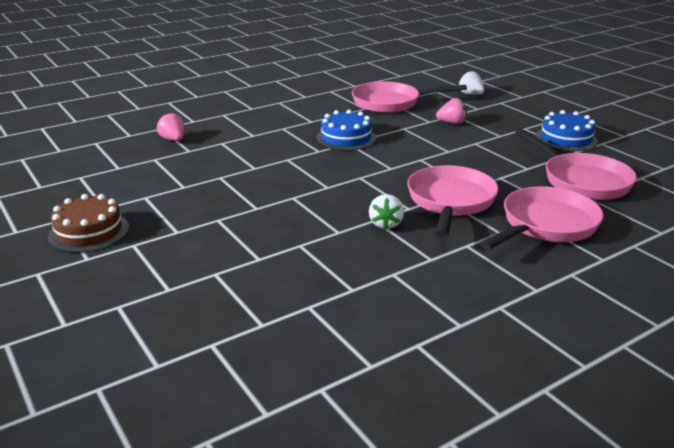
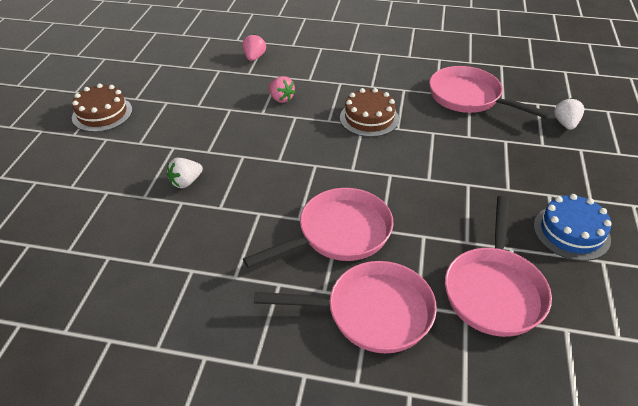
camera: 45 degrees right, 15 degrees up
(346, 138) = (369, 118): blue cake -> brown cake
(386, 224) = (259, 222): white strawberry -> white strawberry (186, 182)
(452, 123) = (486, 149): pink strawberry -> pink strawberry (281, 99)

